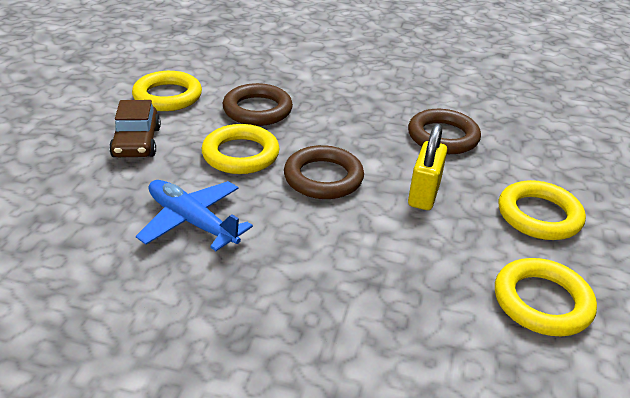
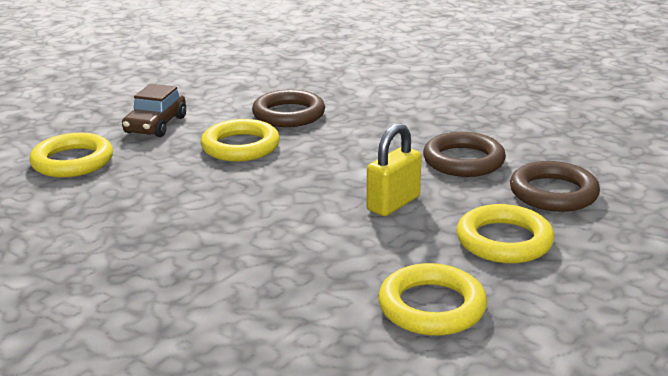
camera: 25 degrees right, 10 degrees down
(167, 96) = (213, 94): yellow ring -> yellow ring (72, 161)
(192, 221) = (153, 188): blue plane -> none
(323, 178) = (303, 175): brown ring -> brown ring (553, 193)

